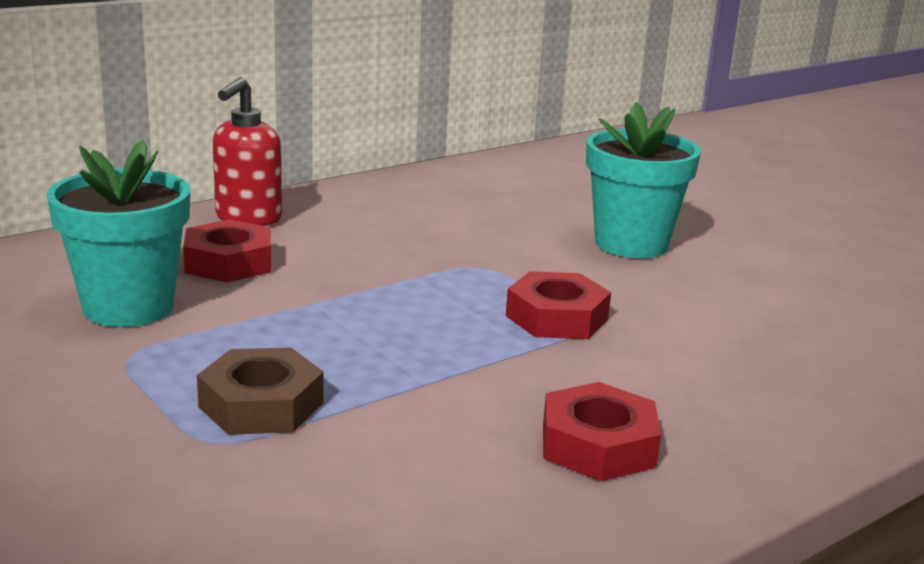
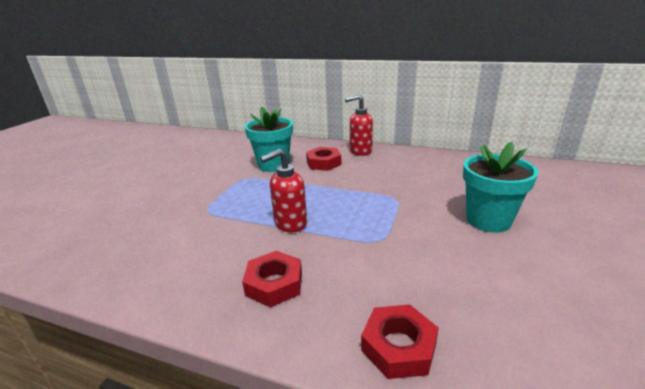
camera: 60 degrees right, 5 degrees up
(261, 405) = (236, 207): brown nut -> none
(423, 372) = (290, 223): none -> red soap dispenser
(557, 317) = (376, 232): red nut -> red nut (398, 346)

